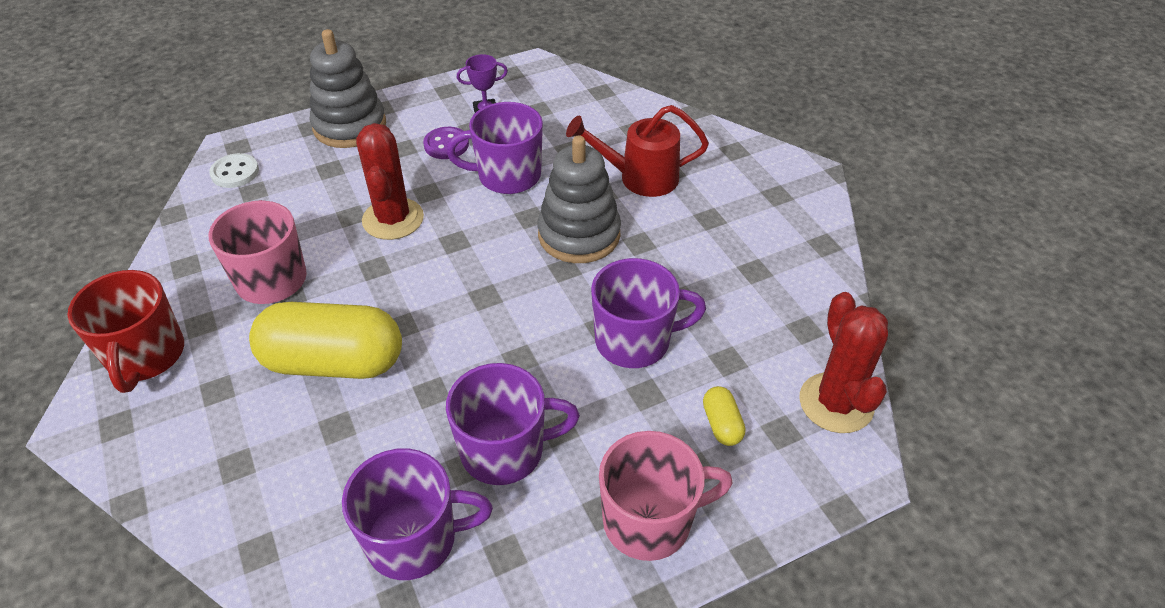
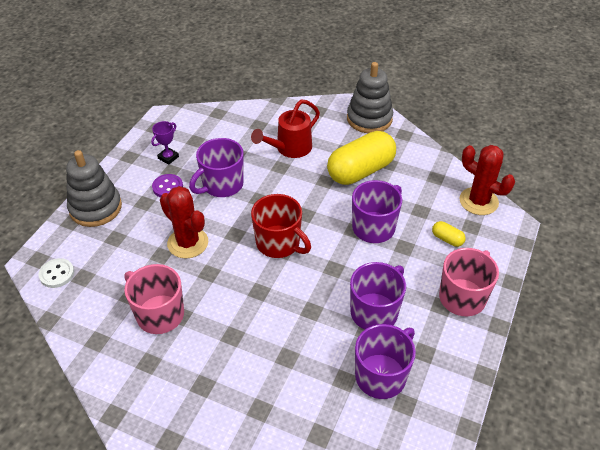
camera: 40 degrees left, 0 degrees up
(146, 356) = (139, 398): red mug -> red mug (279, 243)
(334, 362) = (247, 330): yellow capsule -> yellow capsule (360, 171)
(579, 235) = (293, 194): grey stacking toy -> grey stacking toy (369, 119)

